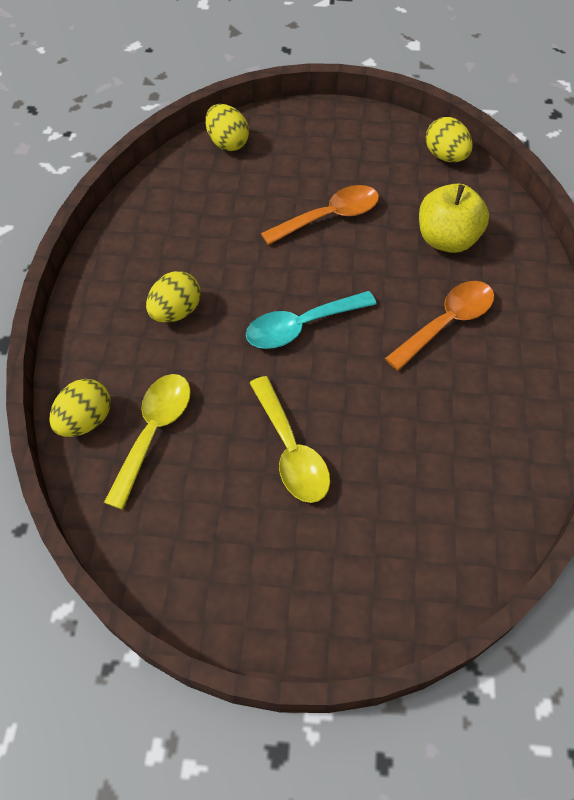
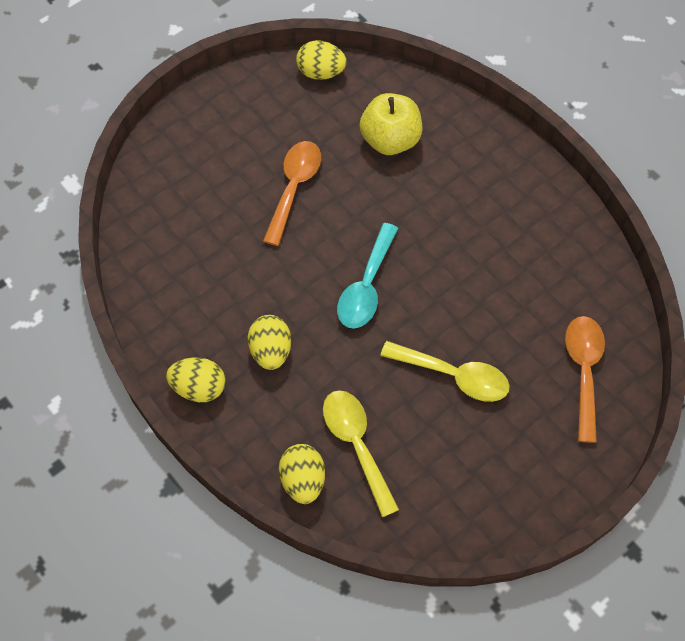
camera: 45 degrees left, 5 degrees up
(227, 143) = (150, 187): yellow egg -> yellow egg (199, 387)
(447, 323) = (453, 203): orange spoon -> orange spoon (583, 371)

